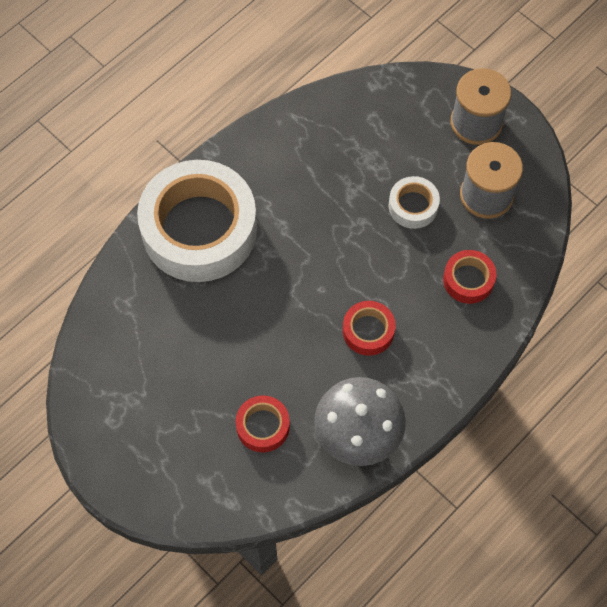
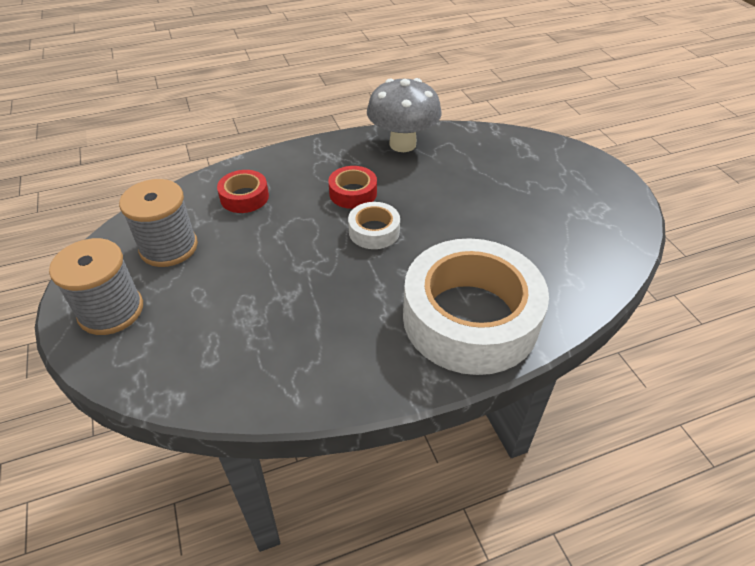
camera: 155 degrees left, 20 degrees down
(263, 426) = (473, 168): red tape -> none
(413, 206) = (242, 262): white tape -> white tape (374, 231)

